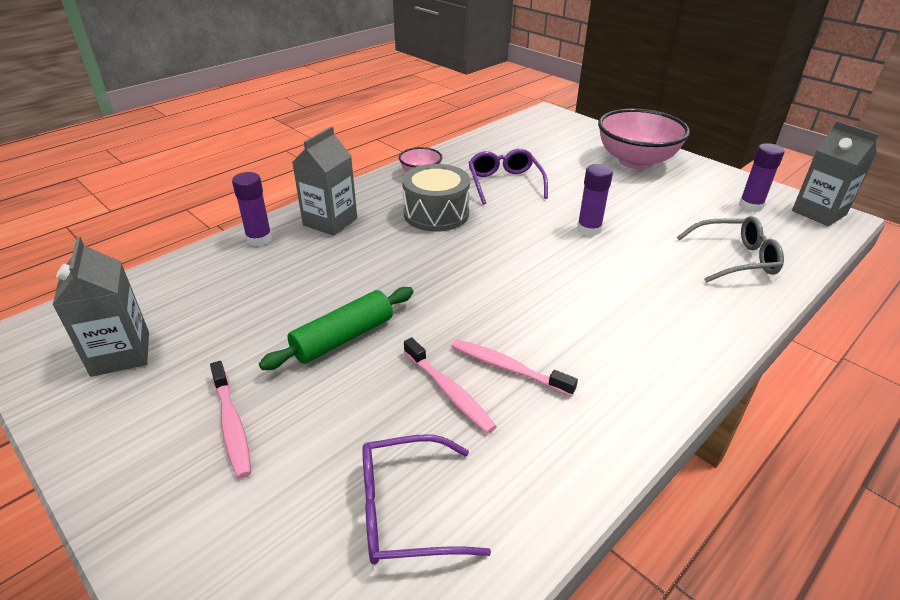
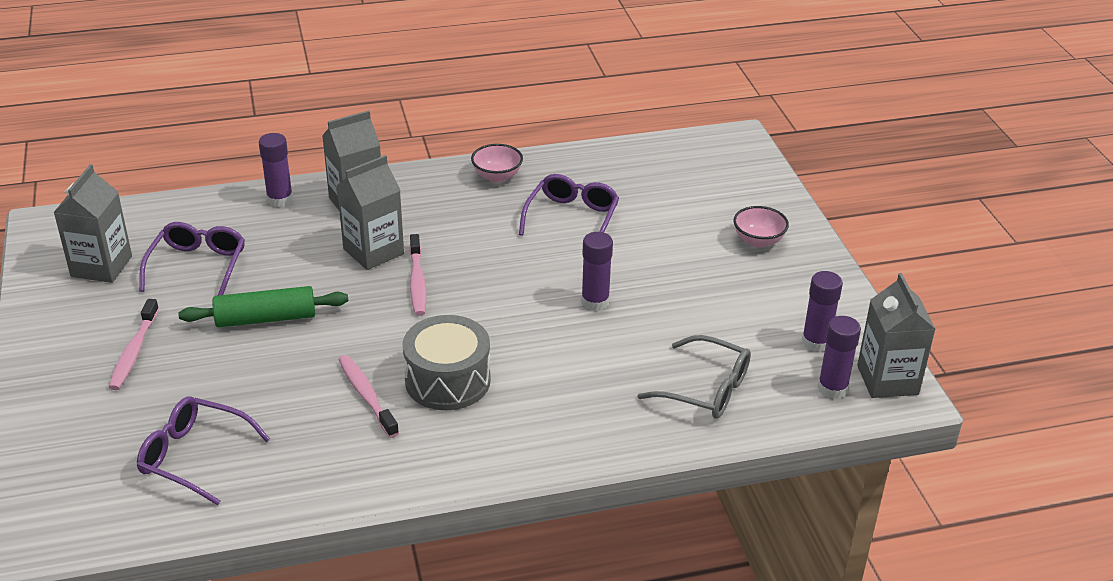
camera: 30 degrees right, 0 degrees up
(230, 317) = (198, 266): none -> purple glasses
(383, 251) = (373, 251): none -> grey carton
(436, 214) = (463, 229): grey drum -> grey drum (447, 380)
(449, 392) = (302, 394): pink toothbrush -> pink toothbrush (417, 282)
(635, 161) = (758, 241): pink bowl -> pink bowl, size x0.48
(800, 229) = (832, 388): none -> purple glue stick

